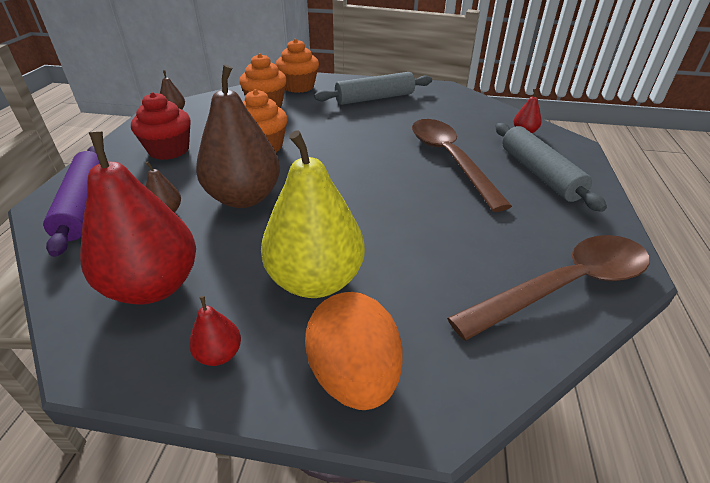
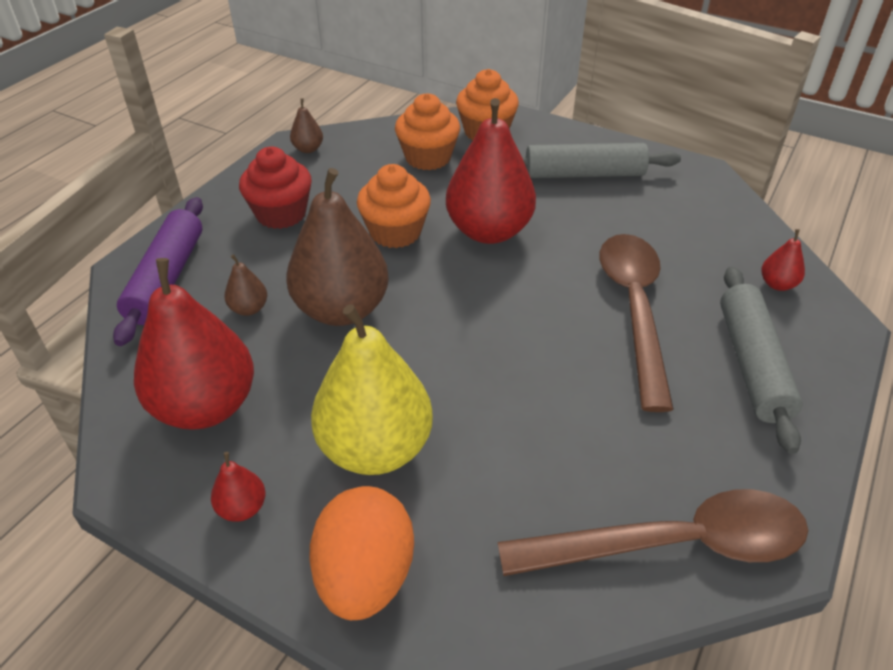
camera: 20 degrees right, 5 degrees up
(329, 135) = (489, 231): none -> red pear

